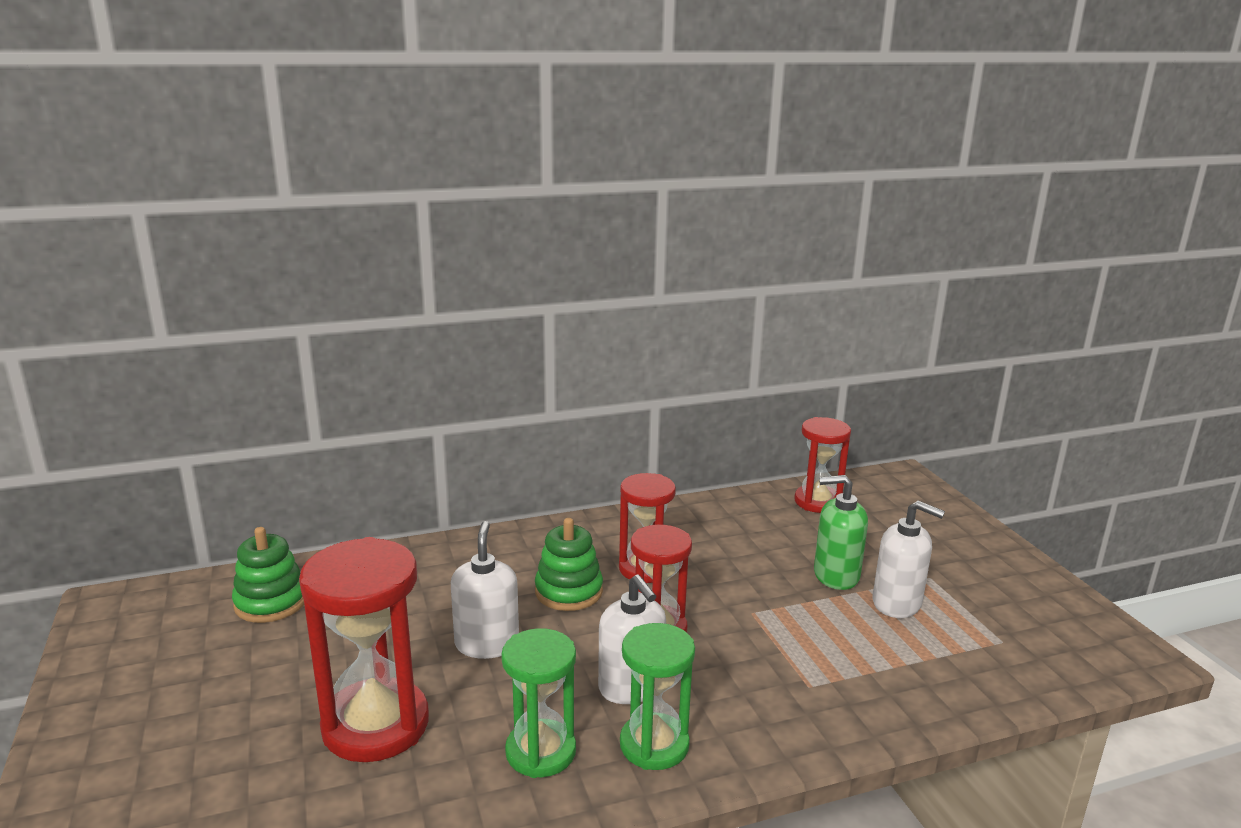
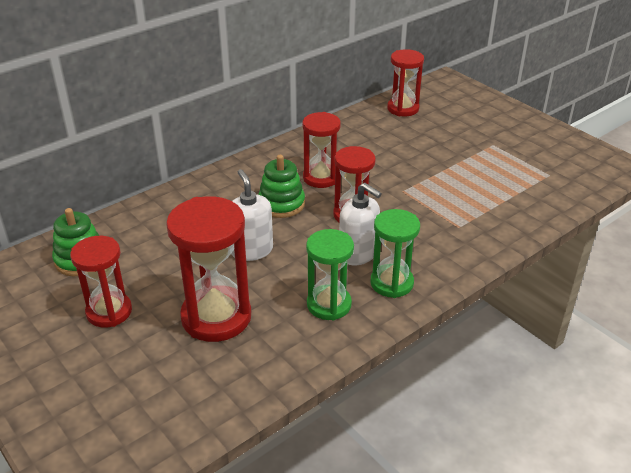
camera: 20 degrees left, 15 degrees up
(251, 678) = (109, 312): none -> red hourglass
(835, 575) = (439, 156): green soap dispenser -> none
(897, 603) = (482, 165): white soap dispenser -> none

